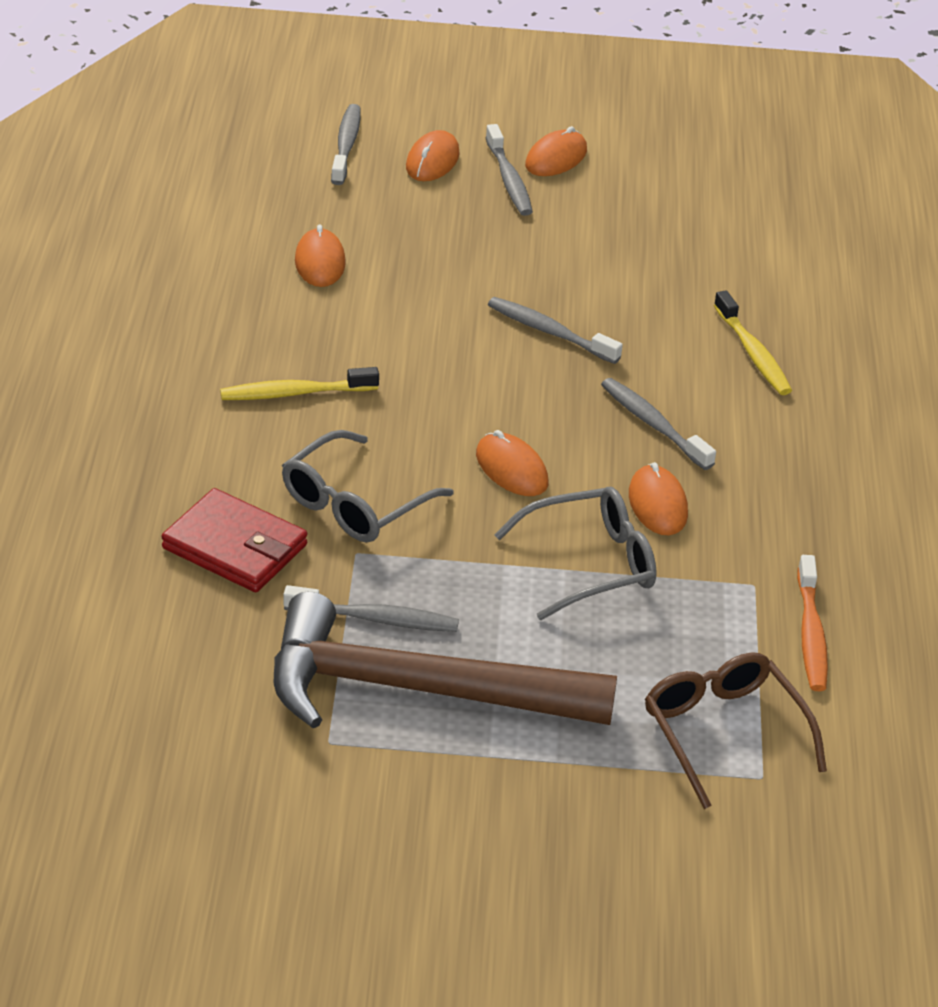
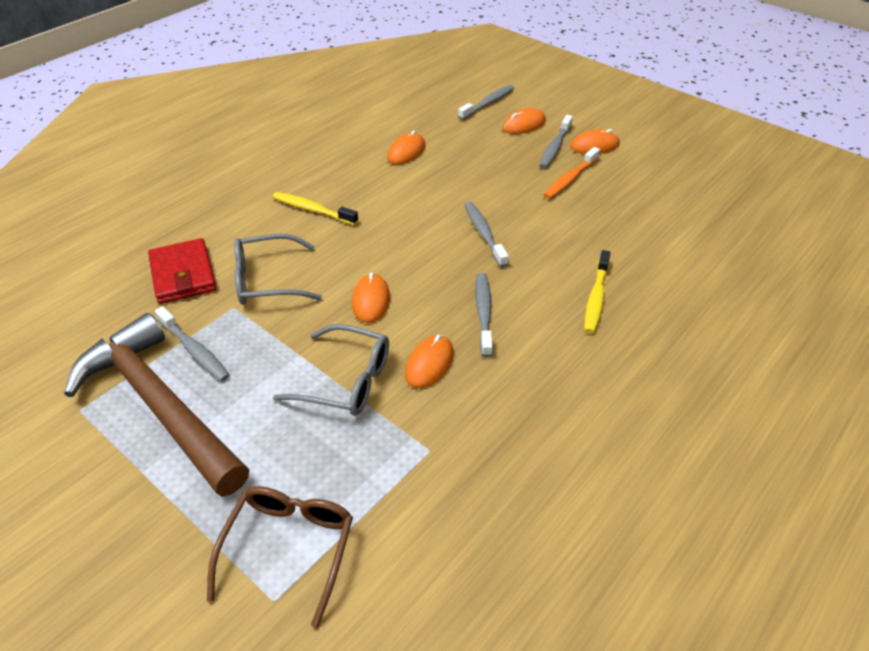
camera: 40 degrees right, 5 degrees up
(811, 634) = (427, 509): orange toothbrush -> orange toothbrush (570, 179)

